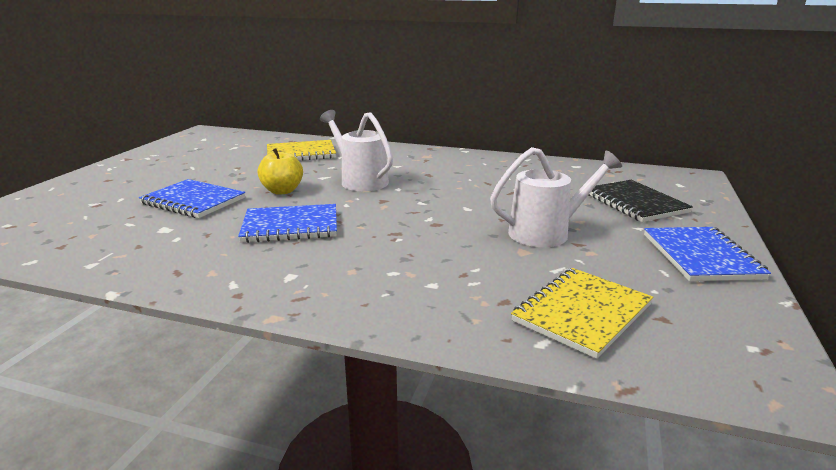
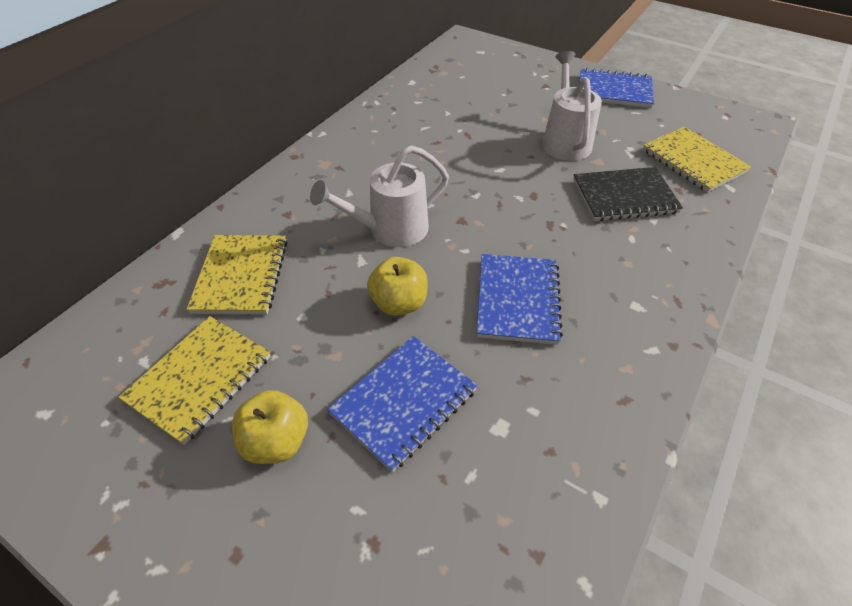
camera: 75 degrees left, 25 degrees up
(173, 177) = (276, 441): none -> yellow apple
(220, 158) = (200, 379): none -> yellow notebook
(635, 203) = (514, 83): black notebook -> black notebook (624, 196)

